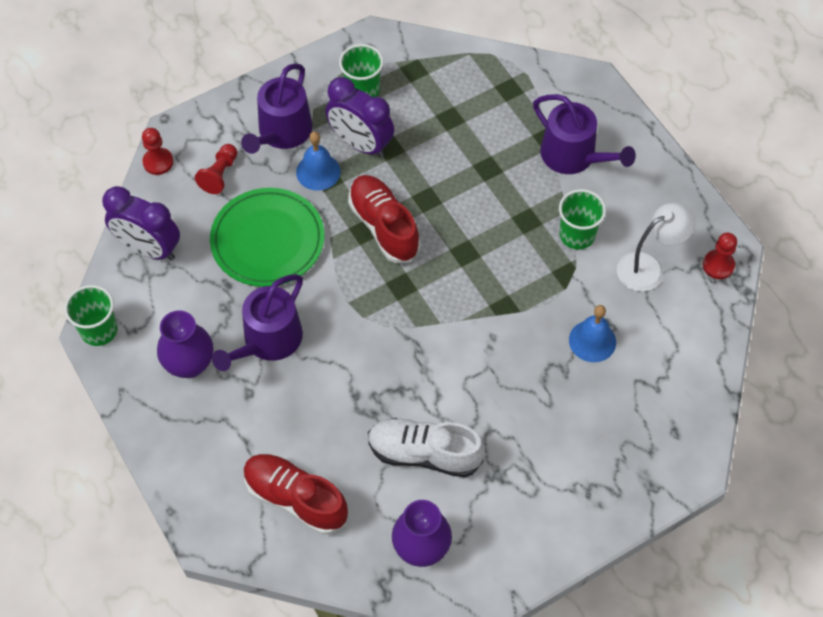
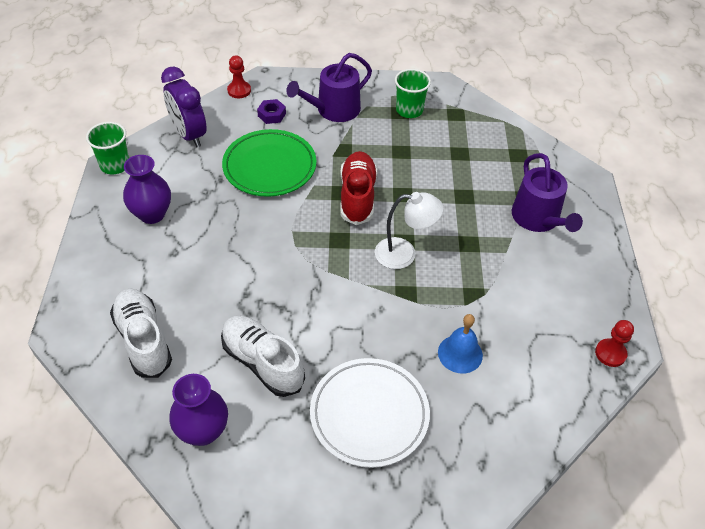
camera: 30 degrees right, 10 degrees down
(219, 175) = (272, 115): red pawn -> purple nut
(268, 341) = (216, 227): purple watering can -> none
(295, 498) = (143, 340): red shoe -> white shoe
(318, 171) = (339, 142): blue bell -> none
(360, 144) = (382, 140): purple clock -> none
(553, 445) = (369, 414): none -> white plate
(577, 235) = (502, 272): green cup -> none
(648, 267) = (547, 324): white lamp -> white lamp (404, 254)

